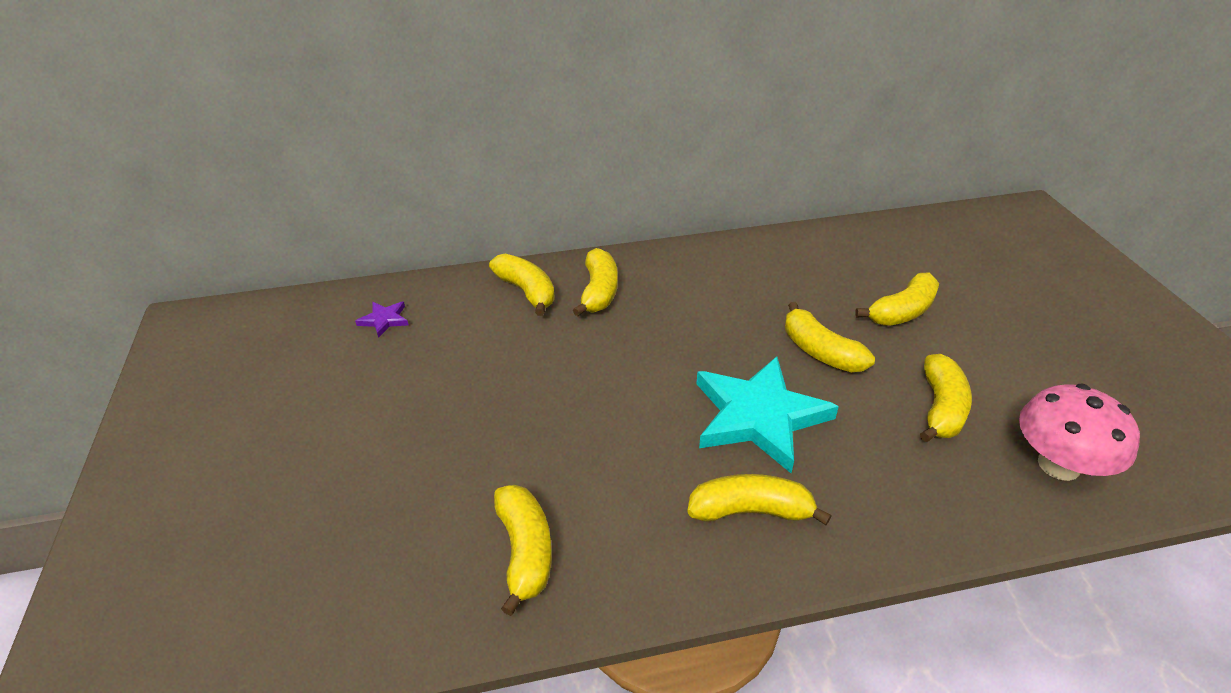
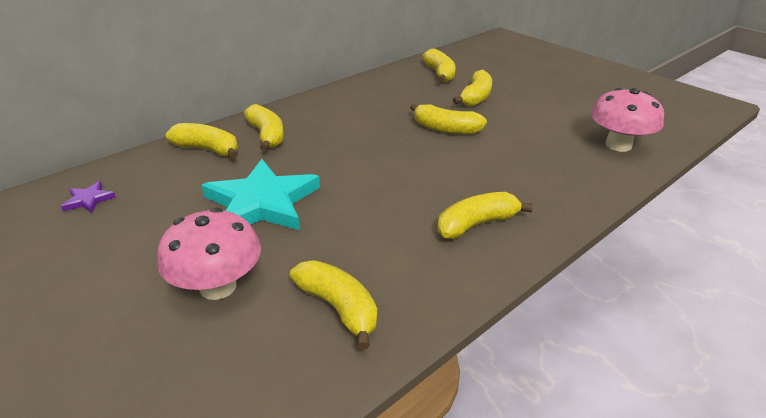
camera: 30 degrees left, 5 degrees down
(433, 473) = (218, 286): none -> pink mushroom
(759, 416) = (437, 173): turquoise star -> turquoise star (262, 203)
(941, 408) = (537, 137): yellow banana -> yellow banana (439, 74)

